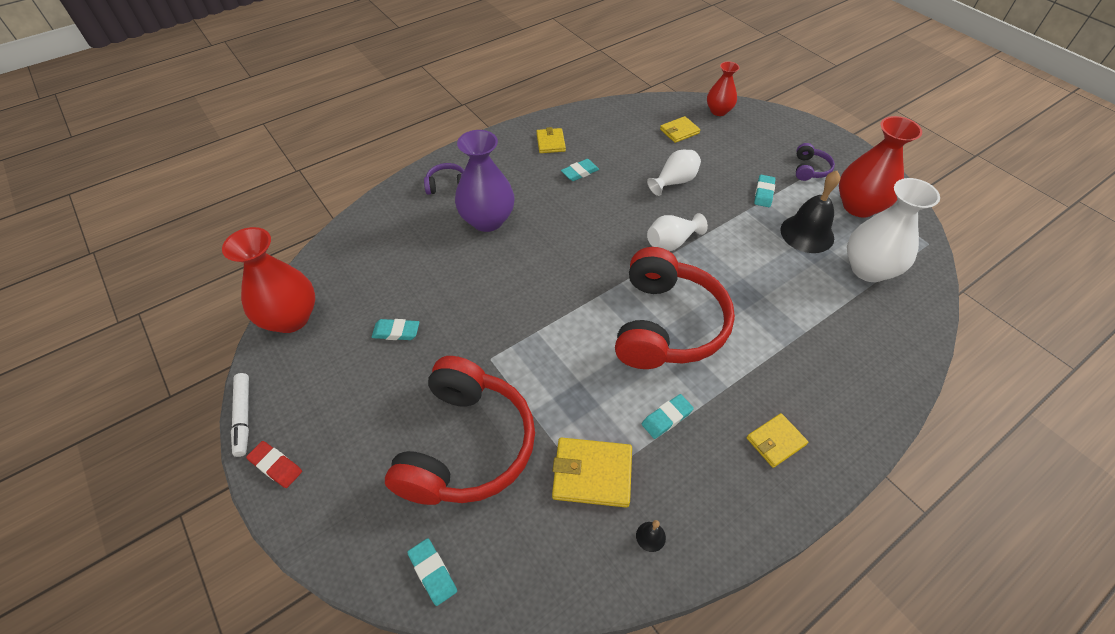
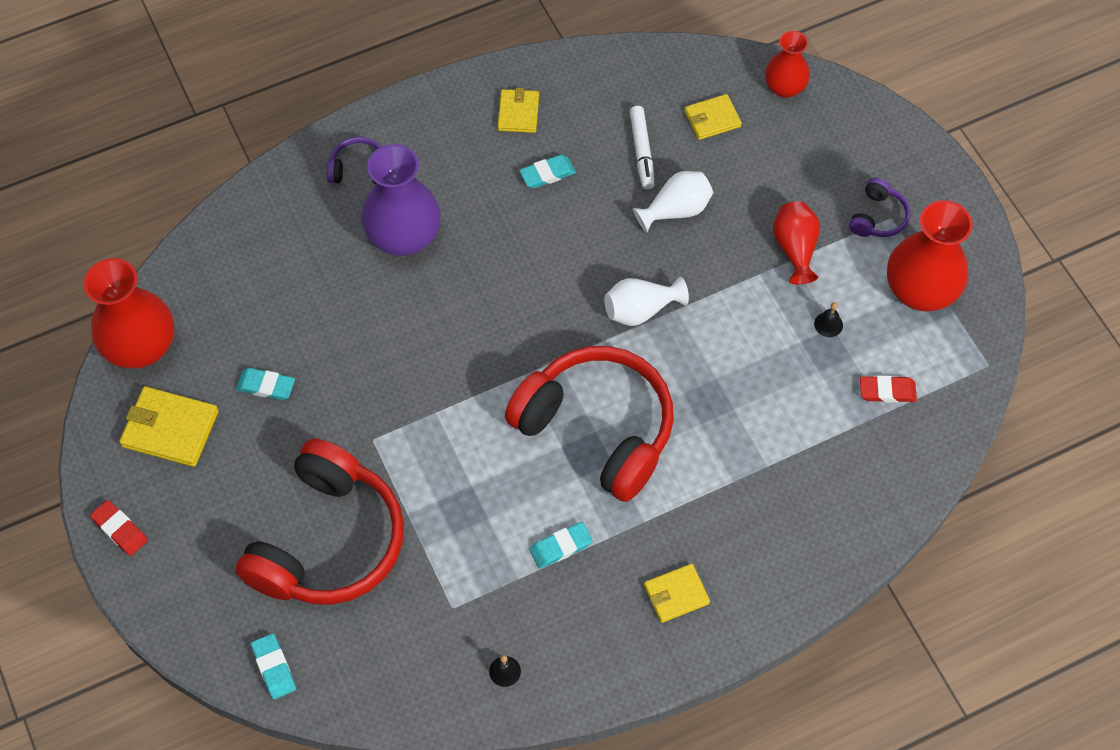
camera: 10 degrees right, 10 degrees up
(243, 416) = (85, 466): white marker -> white marker (642, 151)
(592, 474) = (460, 595): yellow wallet -> yellow wallet (170, 429)
(666, 324) = (597, 429): red headphones -> red headphones turned 75 degrees counterclockwise
(764, 193) = (795, 249): turquoise eraser -> red vase
(807, 233) = (828, 324): black bell -> black bell, size x0.40
(868, 269) = (887, 391): white vase -> red eraser

